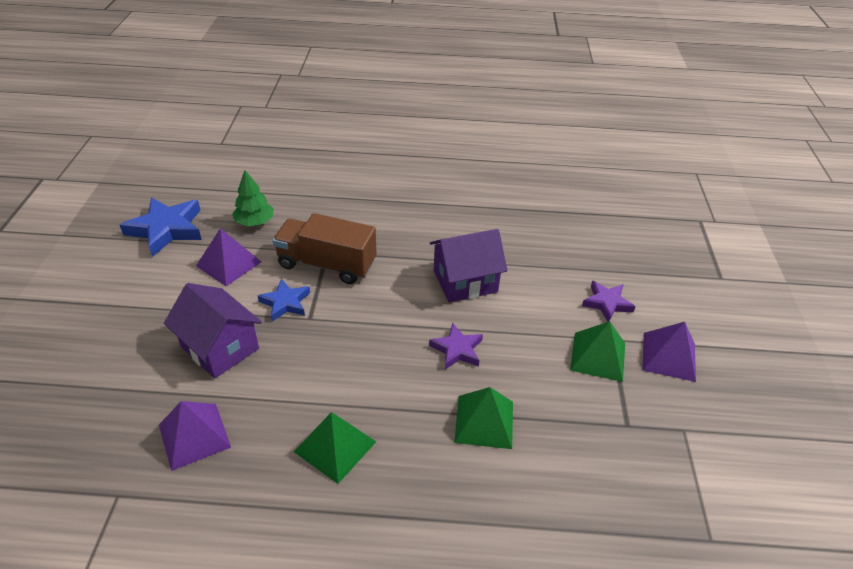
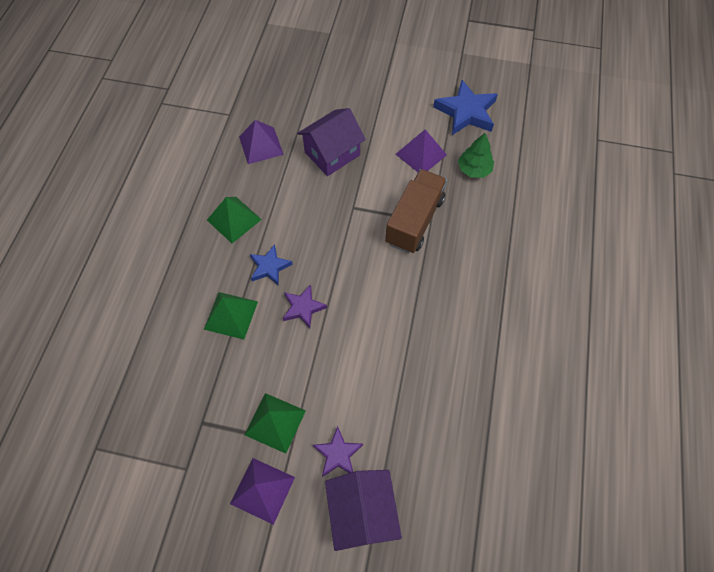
camera: 100 degrees right, 20 degrees up
(285, 303) = (372, 192): blue star -> blue star (269, 267)
(465, 281) = (382, 328): purple house -> purple house (362, 512)

